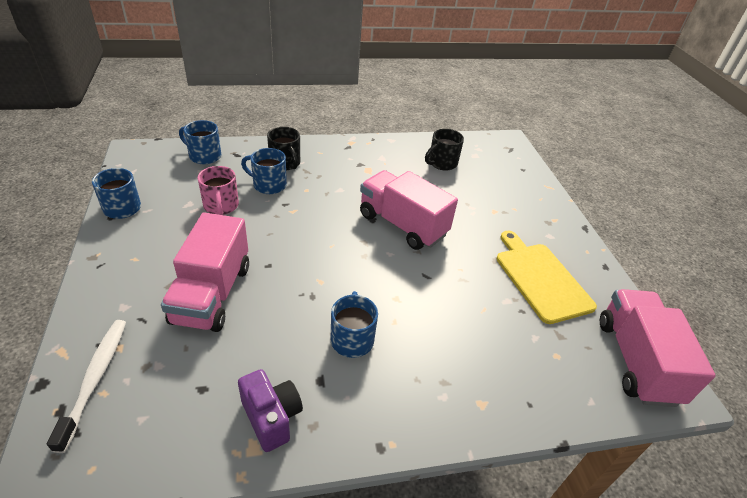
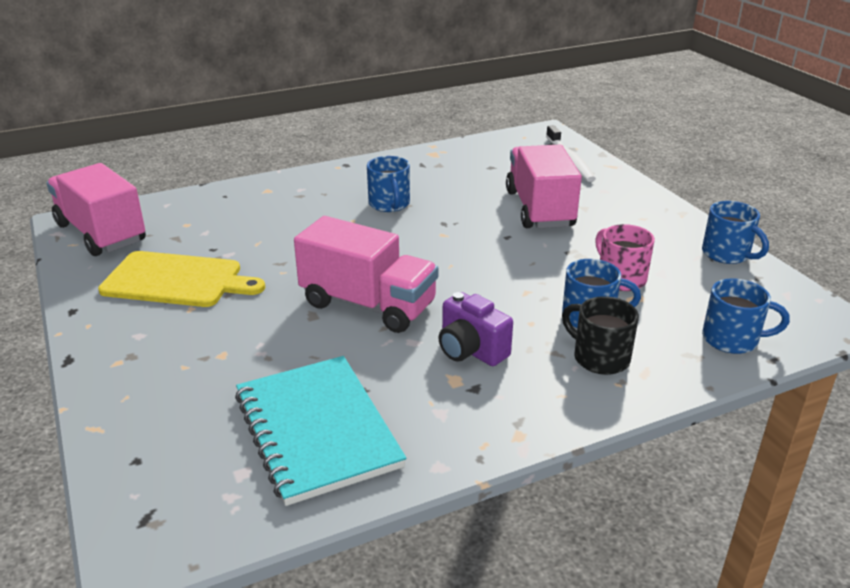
camera: 170 degrees right, 10 degrees down
(271, 417) = (430, 164): purple camera -> purple camera (470, 351)
(442, 163) = (317, 430): black mug -> turquoise notebook
(541, 279) = (177, 280): yellow cutting board -> yellow cutting board turned 45 degrees counterclockwise
(636, 361) = (101, 233): pink truck -> pink truck turned 150 degrees clockwise

